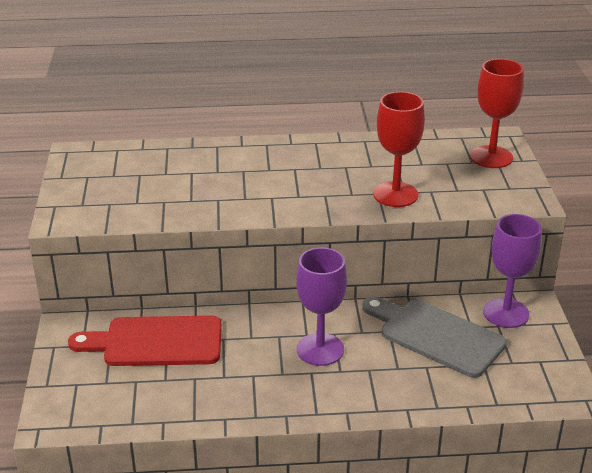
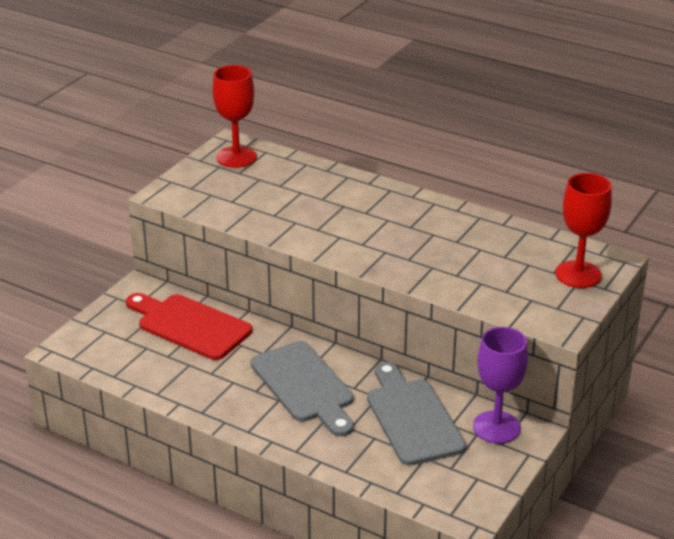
camera: 35 degrees right, 0 degrees up
(320, 349) = (305, 386): purple goblet -> grey cutting board
(395, 194) = (445, 274): red goblet -> red goblet (236, 157)

